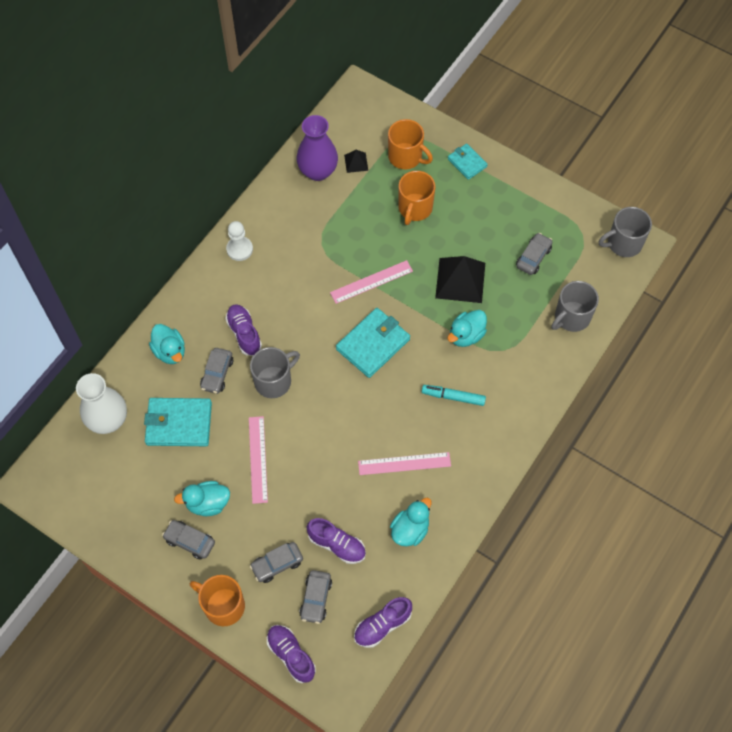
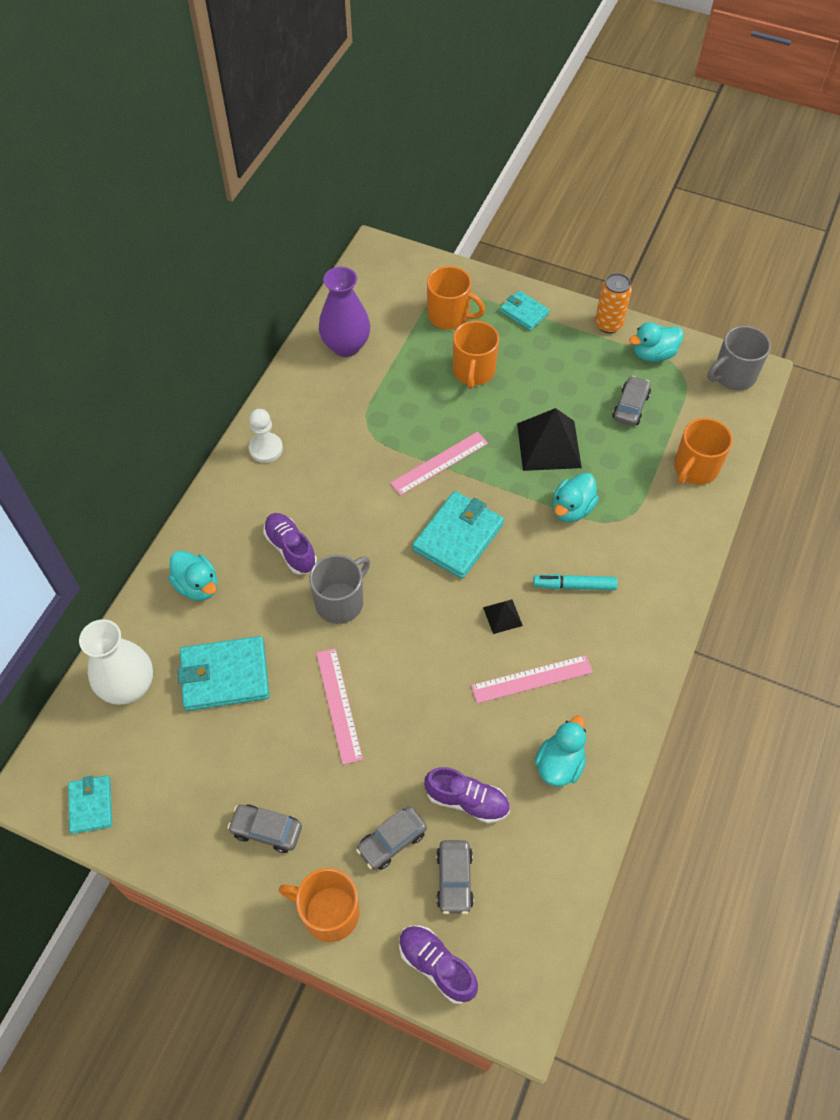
camera: 10 degrees left, 5 degrees down
(69, 502) = (91, 805): none -> turquoise wallet
(207, 503) = (282, 774): turquoise duck -> turquoise duck (653, 354)
(217, 374) = (264, 604): grey car -> none
(356, 162) = (390, 330): black pyramid -> black pyramid (502, 616)
(382, 625) = (552, 900): purple shoe -> none
(533, 183) = (608, 324): none -> orange can
(571, 317) = (695, 468): grey mug -> orange mug

